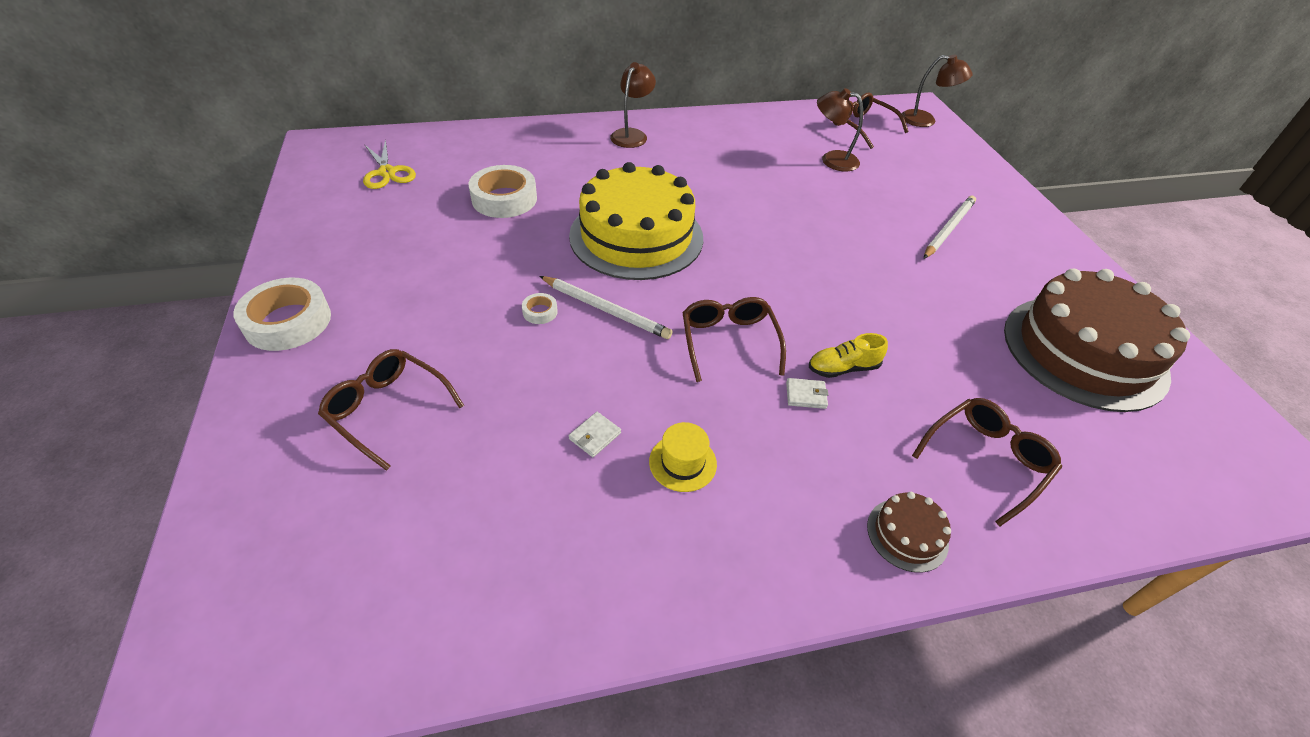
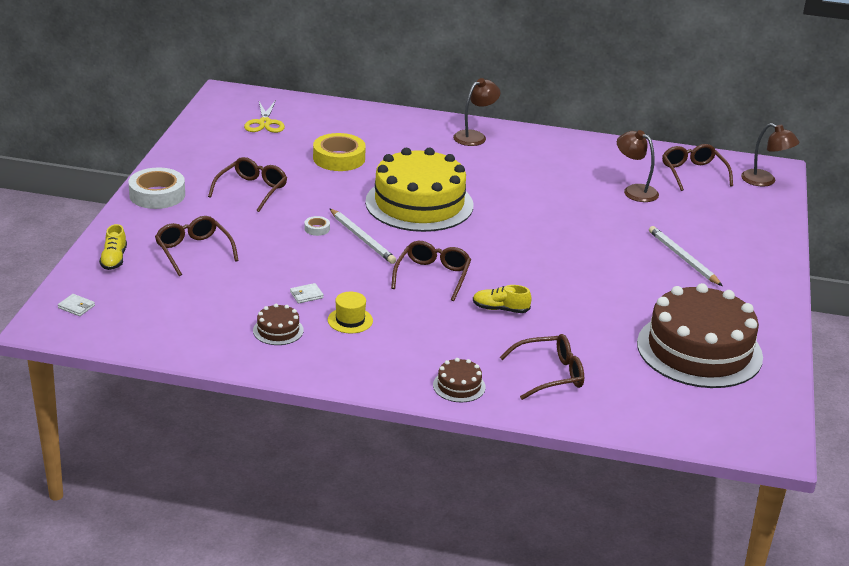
camera: 25 degrees right, 15 degrees down
(263, 473) = (114, 259): none -> yellow shoe
(421, 275) = (252, 190): none -> brown glasses
(504, 199) = (339, 158): white tape -> yellow tape
(596, 527) = (278, 330): none -> brown cake
(806, 395) = (459, 314): white wallet -> white wallet (76, 307)
(948, 229) = (683, 258): white pencil -> white pencil turned 90 degrees counterclockwise

